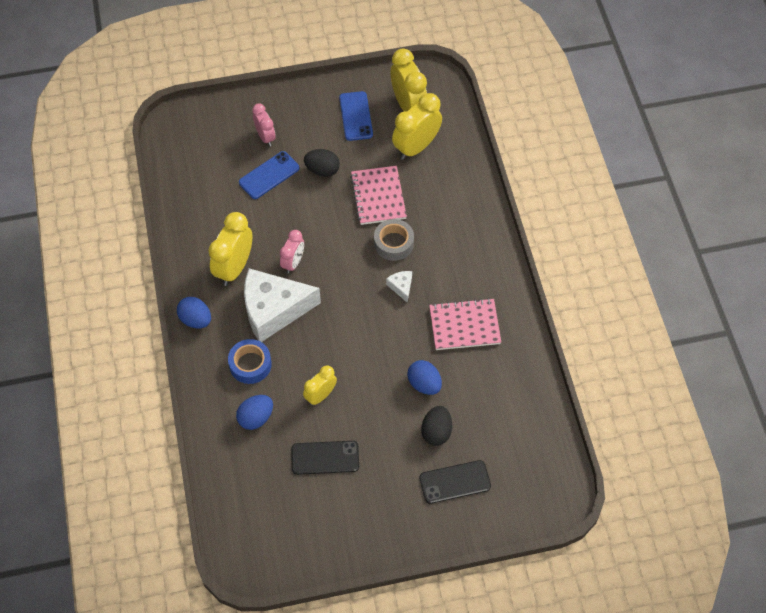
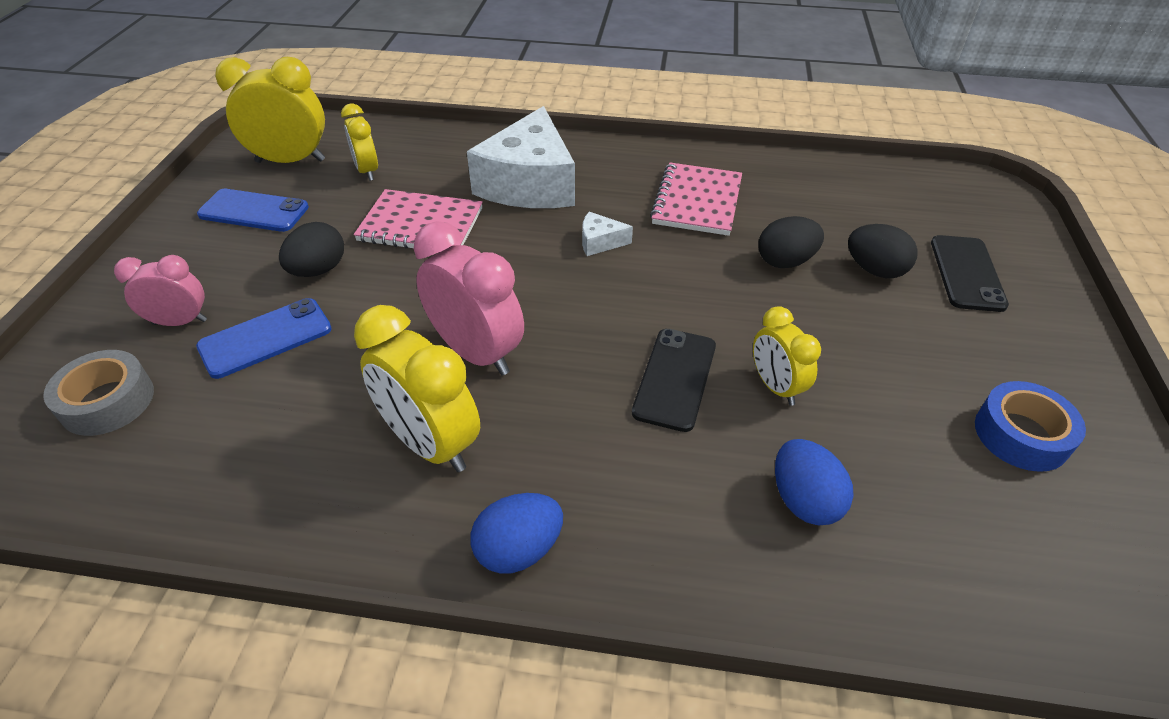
camera: 70 degrees left, 15 degrees down
(250, 364) = (673, 477): blue tape -> blue tape (1021, 435)
(269, 175) = (265, 338): blue phone -> blue phone turned 75 degrees clockwise
(273, 310) = (562, 406): white cheese -> white cheese (529, 184)
(293, 263) = (476, 353): pink clock -> pink clock, size x1.66
(325, 458) = (911, 414): black phone -> black phone (675, 379)
(393, 243) = (516, 230): grey tape -> grey tape (107, 401)
(416, 147) = (367, 171): yellow clock -> yellow clock, size x0.60
(424, 384) = (785, 261): blue egg -> black egg

